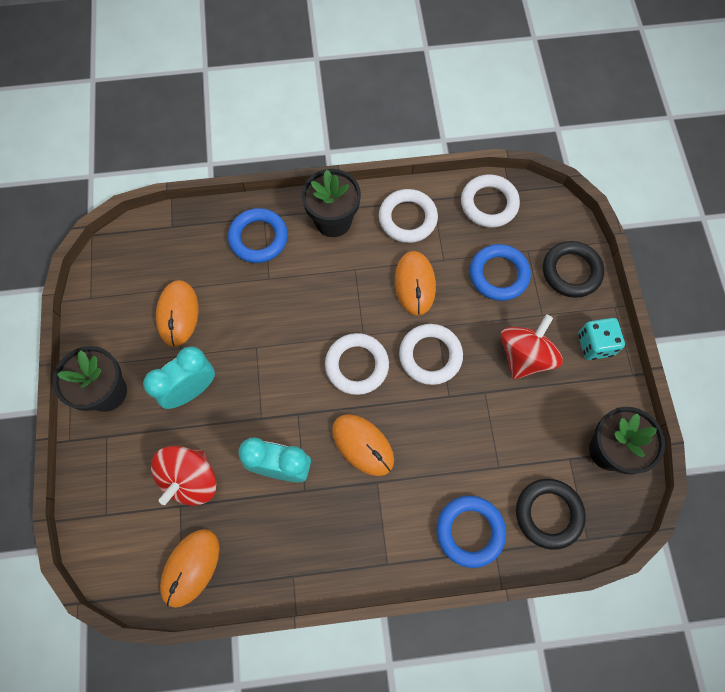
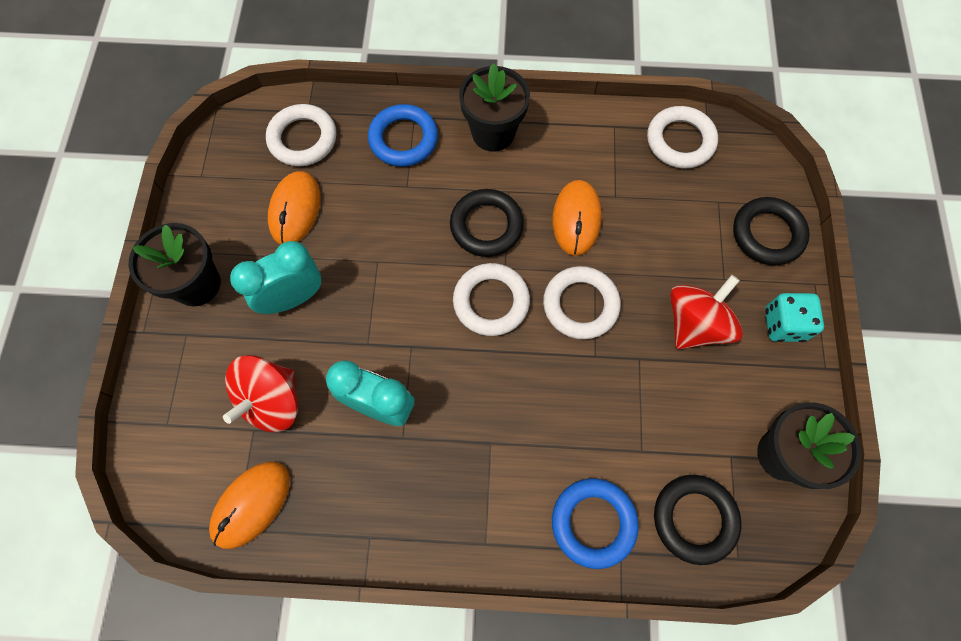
camera: 10 degrees right, 0 degrees up
(341, 302) = (486, 226): none -> black ring
(363, 445) = (481, 396): orange mouse -> none
(407, 218) = (580, 143): white ring -> white ring (303, 139)
(498, 275) = (678, 224): blue ring -> none

